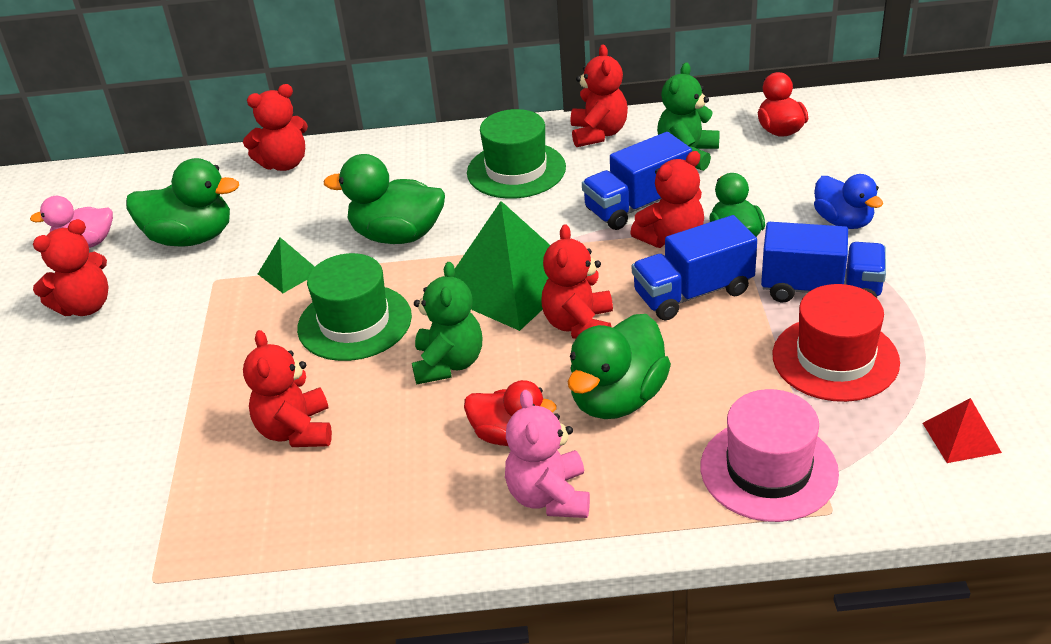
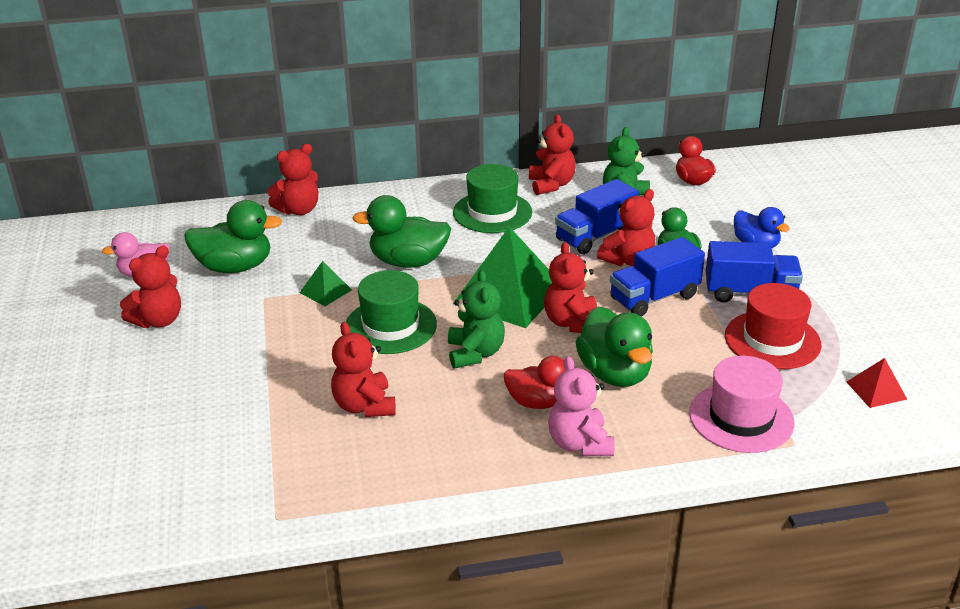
camera: 10 degrees left, 5 degrees down
(617, 398) = (614, 373): green duck -> green duck turned 45 degrees counterclockwise

